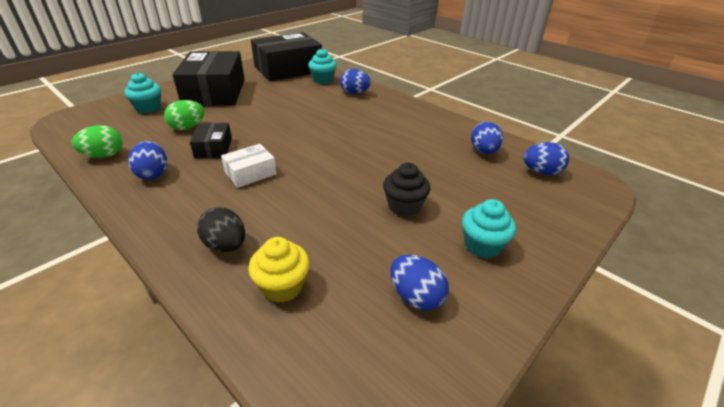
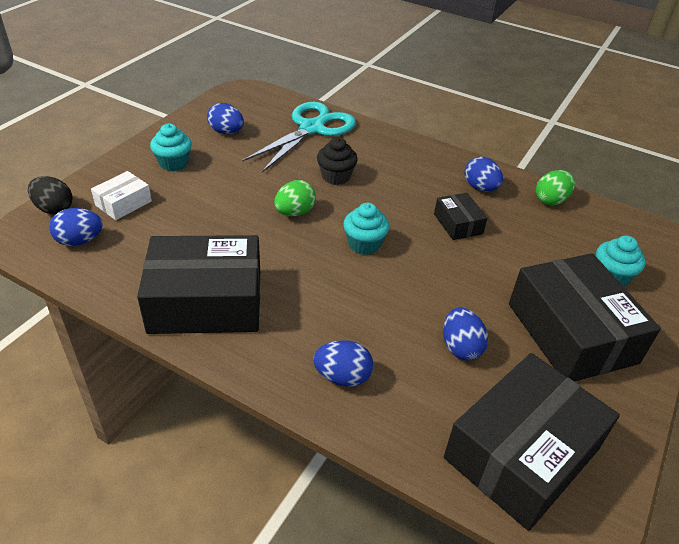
camera: 165 degrees right, 5 degrees up
(187, 127) = (519, 249): green egg -> green egg (295, 212)
(226, 245) = (364, 144): black egg -> black egg (54, 209)
(250, 173) = (394, 199): white box -> white box (123, 203)
(282, 286) = (312, 129): yellow cupcake -> turquoise scissors
(323, 80) = (423, 417): turquoise cupcake -> turquoise cupcake (364, 244)
(404, 206) = (237, 185): black cupcake -> black cupcake (336, 176)
(429, 126) = (206, 301): none -> black box
(483, 151) = (139, 263): blue egg -> blue egg (460, 347)

